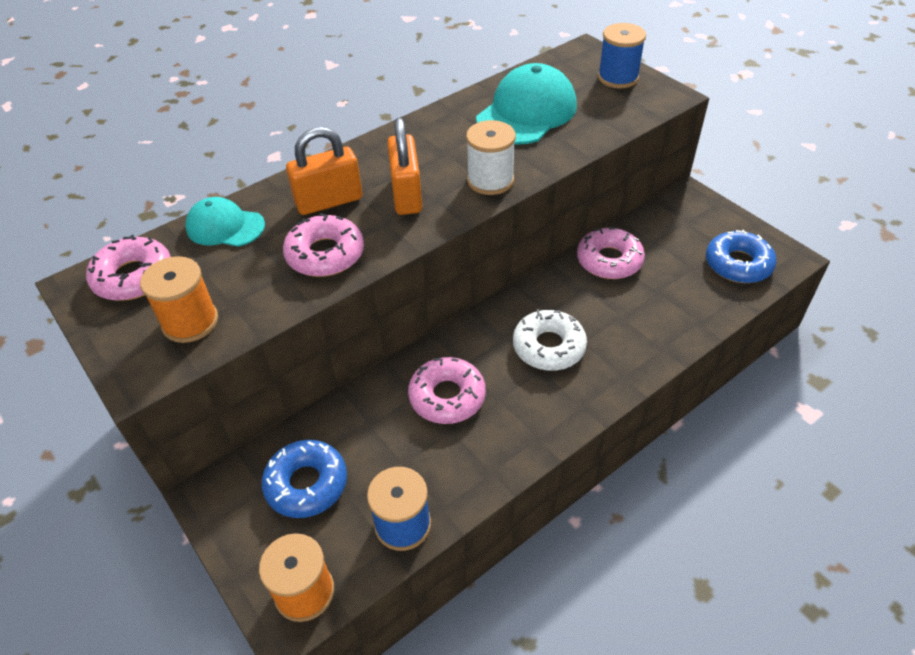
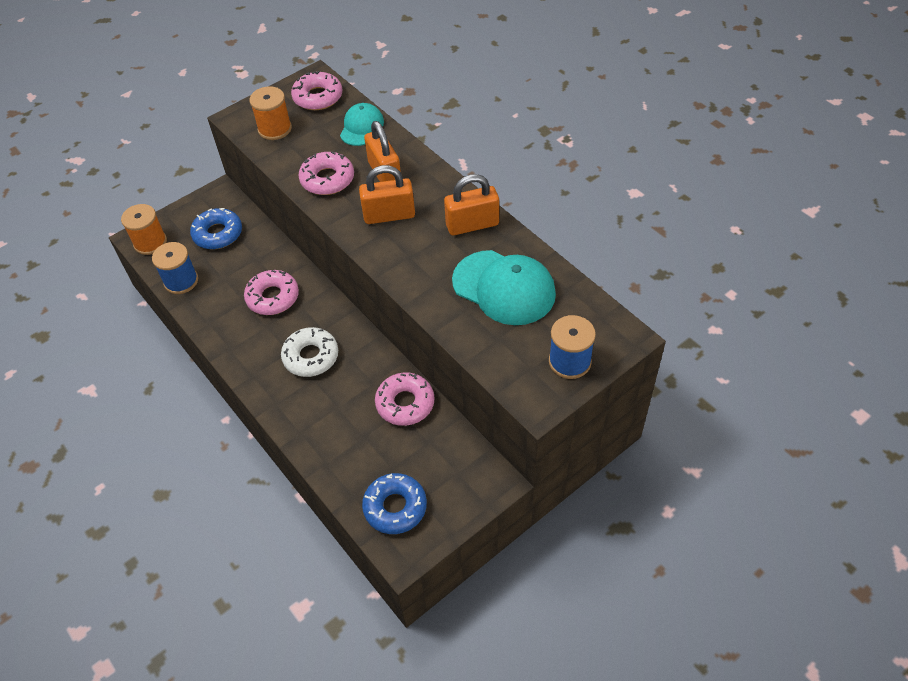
camera: 90 degrees right, 5 degrees up
(432, 132) = (472, 225): none -> orange padlock
(490, 180) = (404, 264): white spool -> none

